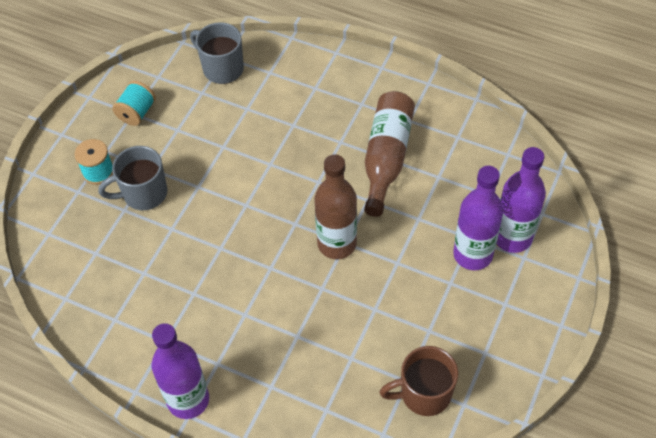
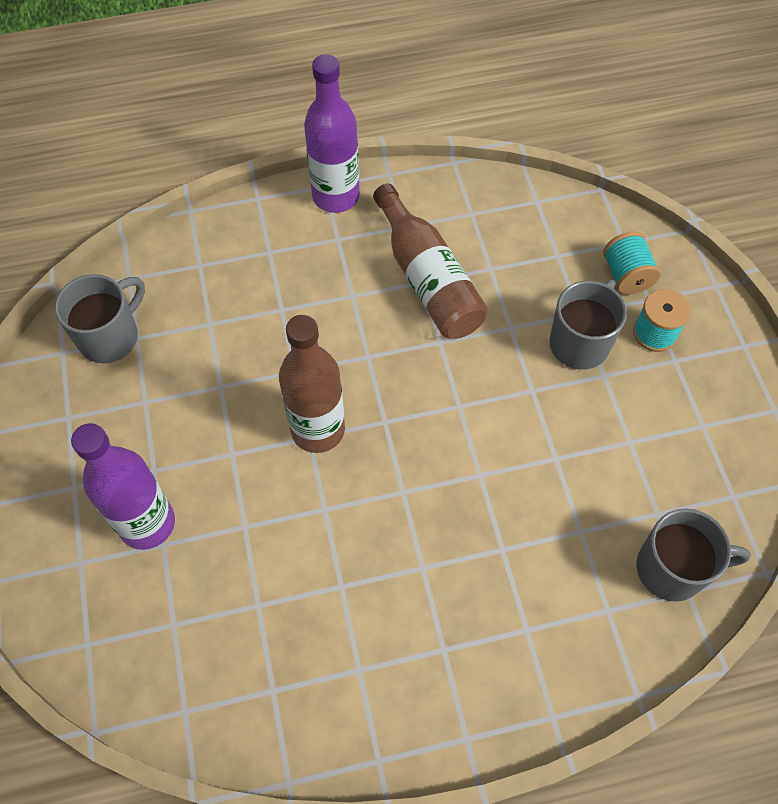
camera: 140 degrees right, 5 degrees up
(137, 112) = (699, 430): turquoise spool -> turquoise spool (626, 275)
(386, 158) = (345, 586): brown bottle -> brown bottle (428, 279)
(424, 394) = (110, 337): brown mug -> grey mug
(512, 237) = (109, 581): purple bottle -> none

